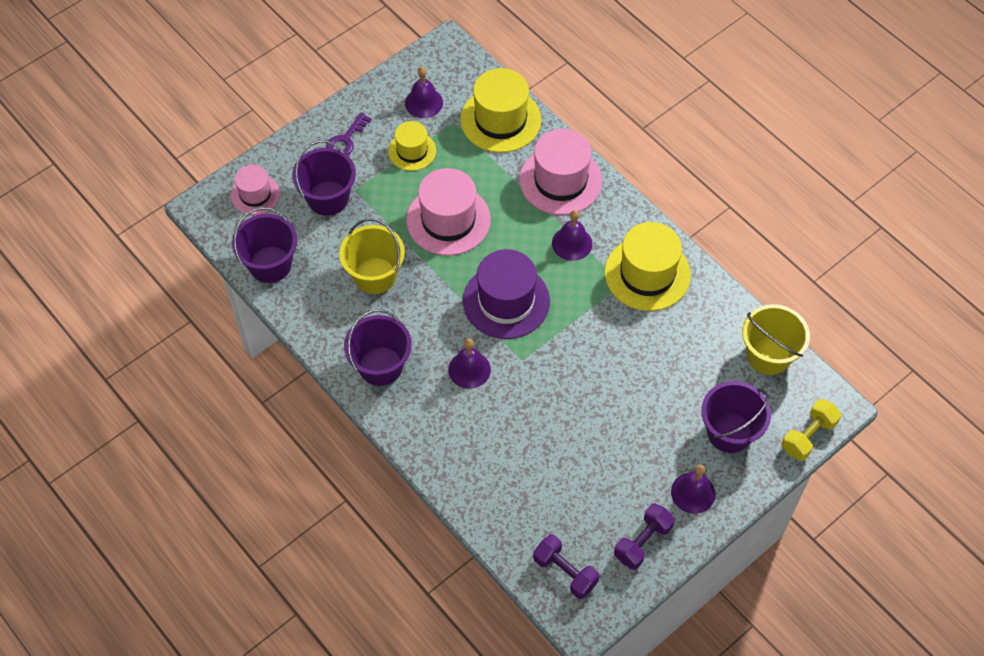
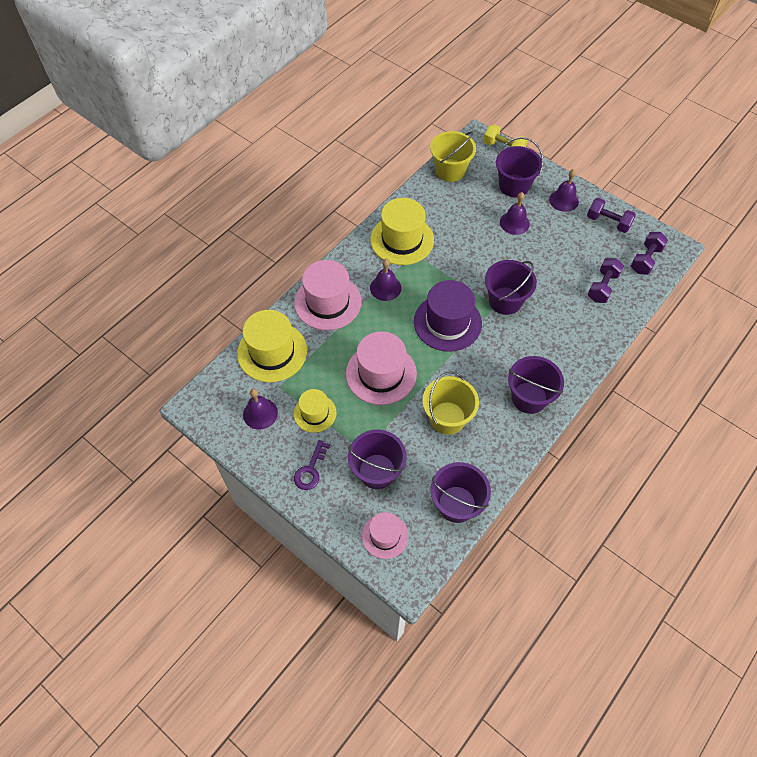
camera: 100 degrees left, 0 degrees up
(346, 140) = (310, 470): purple key -> purple key turned 90 degrees clockwise
(469, 369) = (513, 337): purple bell -> purple bell (514, 223)
(527, 373) = (505, 301): none -> purple bucket
(528, 499) = (602, 287): none -> purple dumbbell

